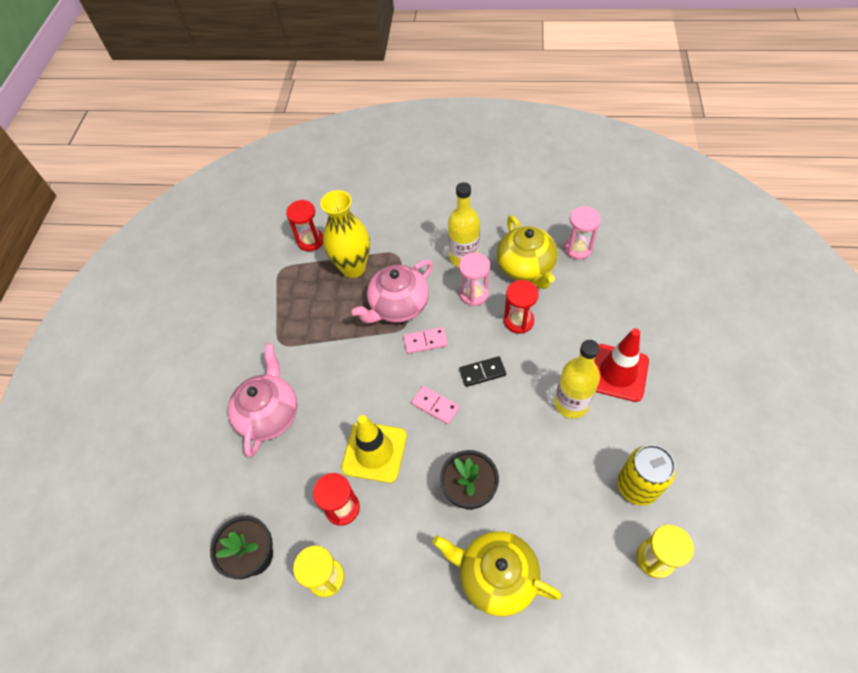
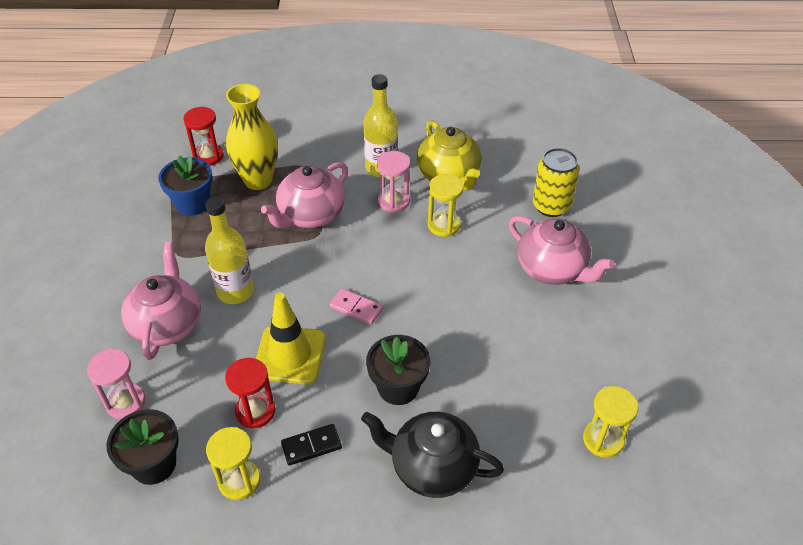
camera: 10 degrees left, 10 degrees down
(295, 290) = (192, 203): none -> blue flower pot
(425, 341) = (342, 247): pink domino -> none
(482, 372) = (407, 275): black domino -> black domino (311, 446)
(496, 576) = (432, 467): yellow teapot -> black teapot
(518, 321) = (444, 225): red hourglass -> yellow hourglass
(571, 403) = (505, 300): yellow bottle -> yellow bottle (235, 291)
(577, 249) = (503, 157): pink hourglass -> pink hourglass (125, 402)
(617, 372) = (552, 269): red traffic cone -> pink teapot
(637, 486) = (579, 373): yellow can -> yellow can (551, 206)

